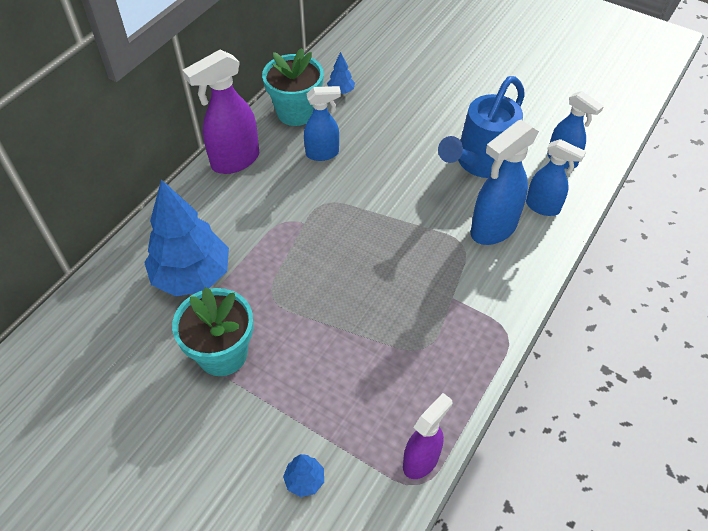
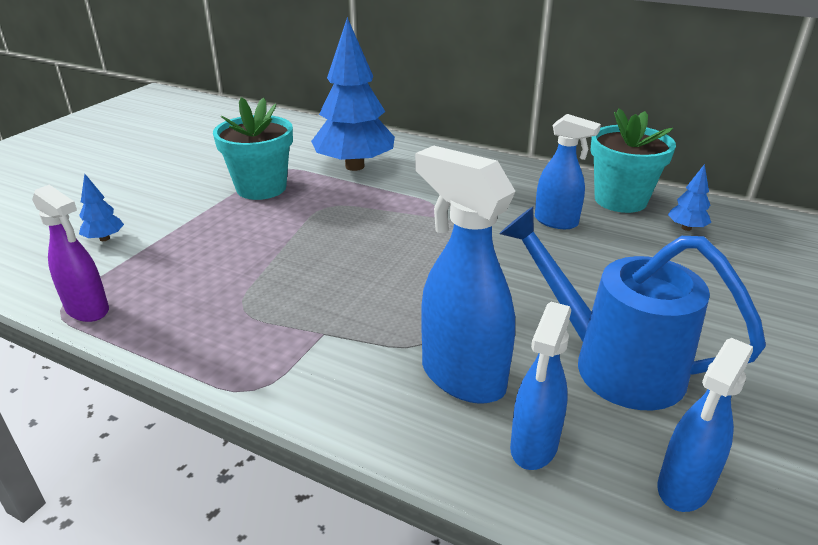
camera: 85 degrees right, 20 degrees down
(235, 161) = (517, 172): purple spray bottle -> none
(323, 153) = (556, 222): blue spray bottle -> blue spray bottle turned 45 degrees counterclockwise

